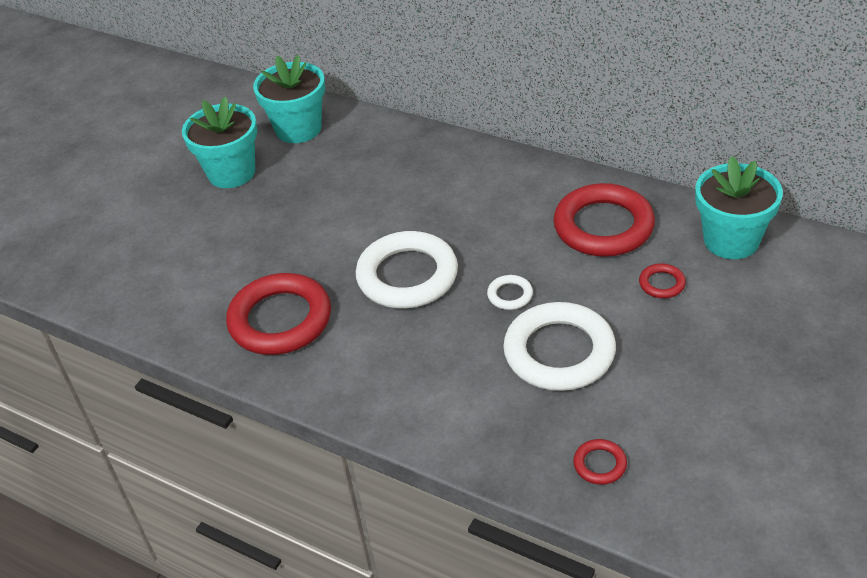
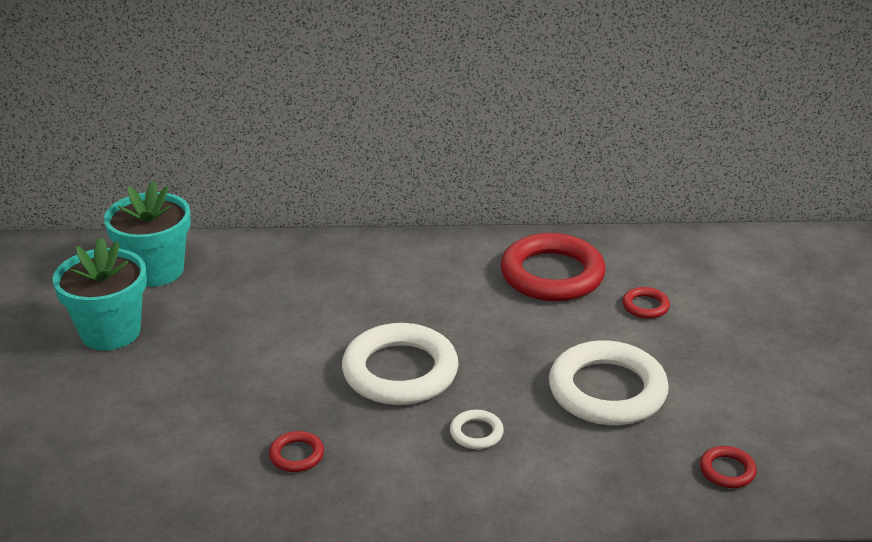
camera: 35 degrees left, 10 degrees down
(280, 320) = (297, 455): red ring -> red ring, size x0.43
(510, 295) = (517, 357): white ring -> white ring (476, 433)
(731, 240) = (671, 255): turquoise flower pot -> none

